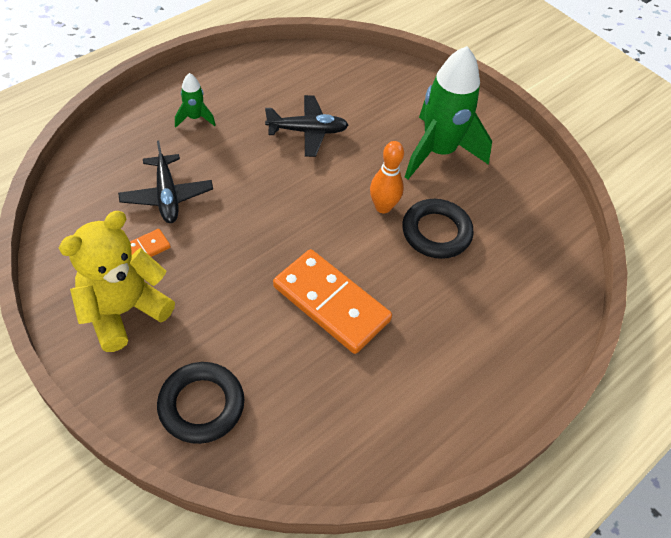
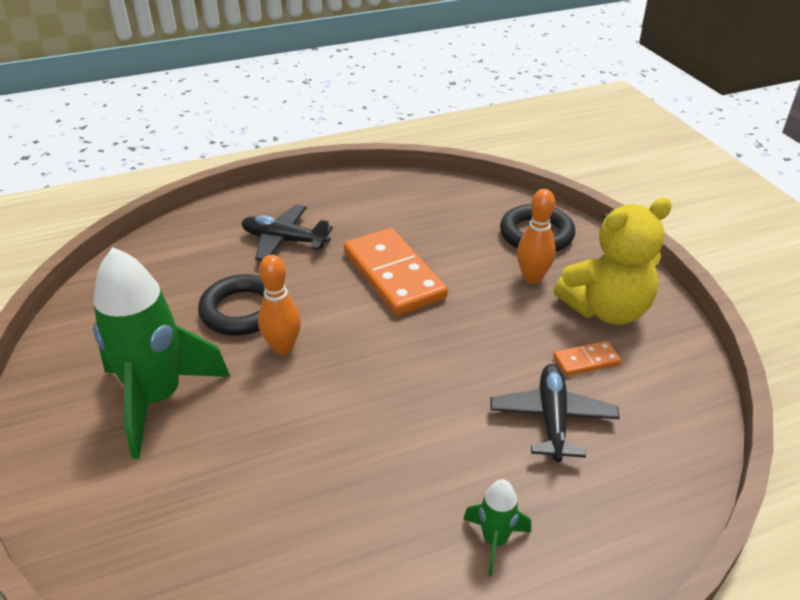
camera: 155 degrees left, 15 degrees down
(198, 334) = (532, 278): none -> orange bowling pin
(307, 131) = (322, 473): black plane -> black plane (284, 240)

